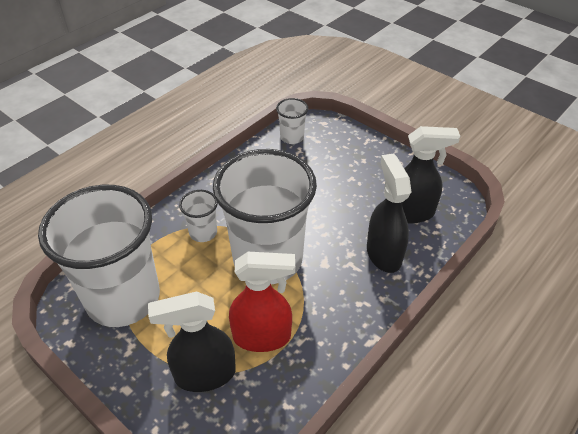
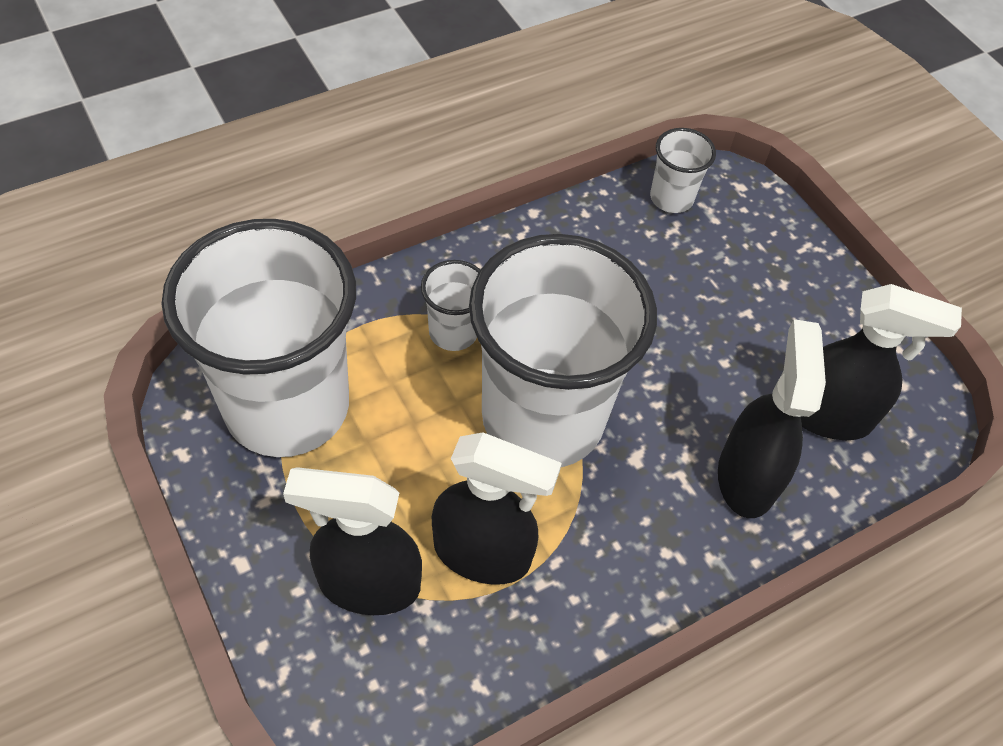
camera: 15 degrees right, 10 degrees up
(262, 337) = (483, 553): red spray bottle -> black spray bottle

